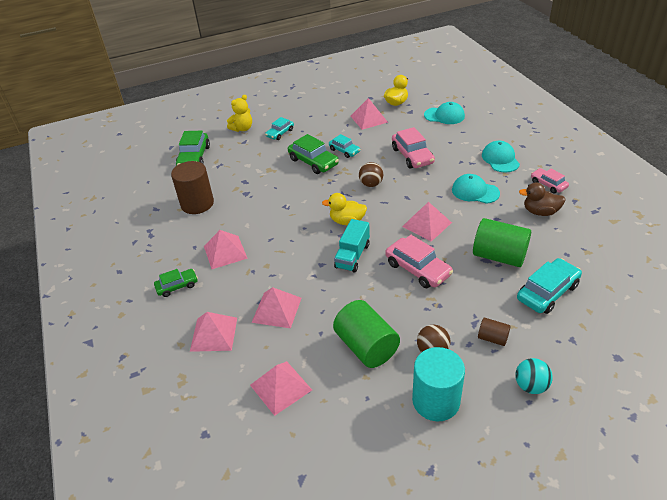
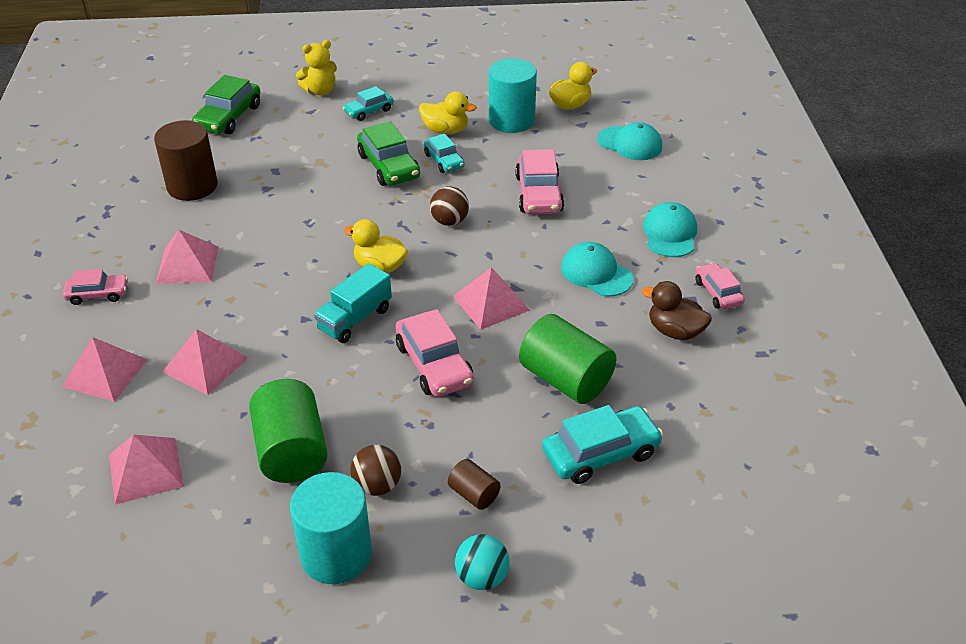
camera: 15 degrees right, 0 degrees up
(177, 286) = (98, 294): green car -> pink car
(334, 133) = (445, 130): none -> yellow duck
(368, 119) = (511, 120): pink pyramid -> turquoise cylinder

